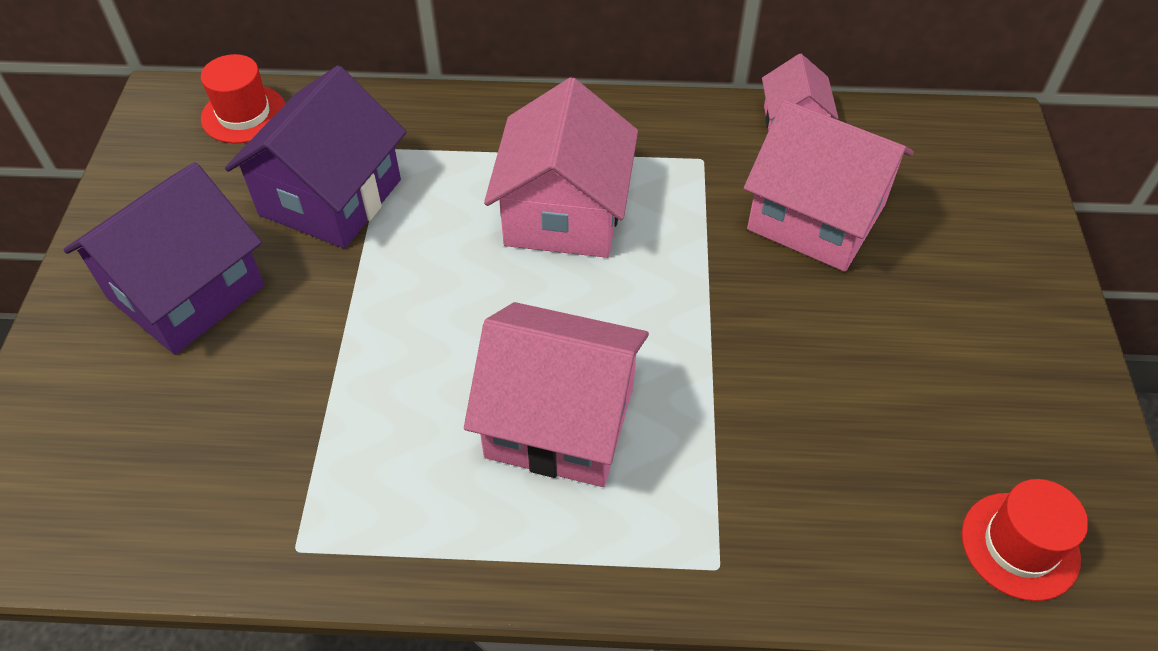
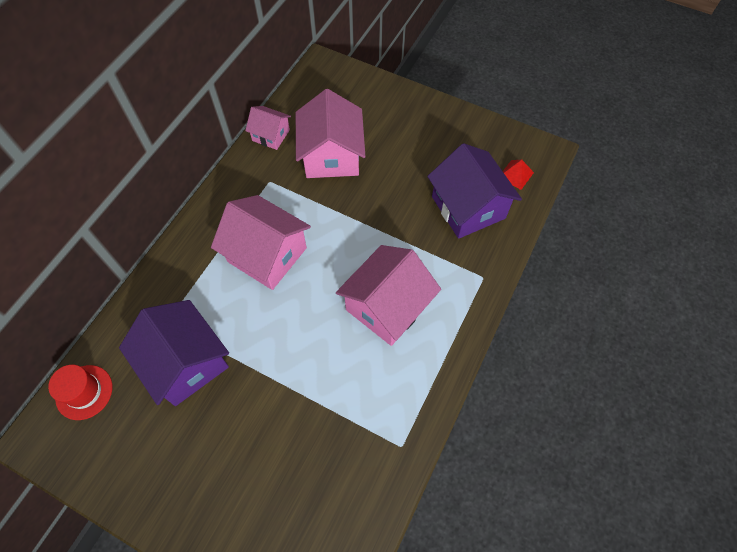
camera: 65 degrees left, 10 degrees up
(186, 292) = (210, 461): purple house -> purple house (468, 207)
(816, 217) = (331, 155): pink house -> pink house turned 60 degrees counterclockwise
(1020, 546) = (516, 174): red hat -> red pyramid

